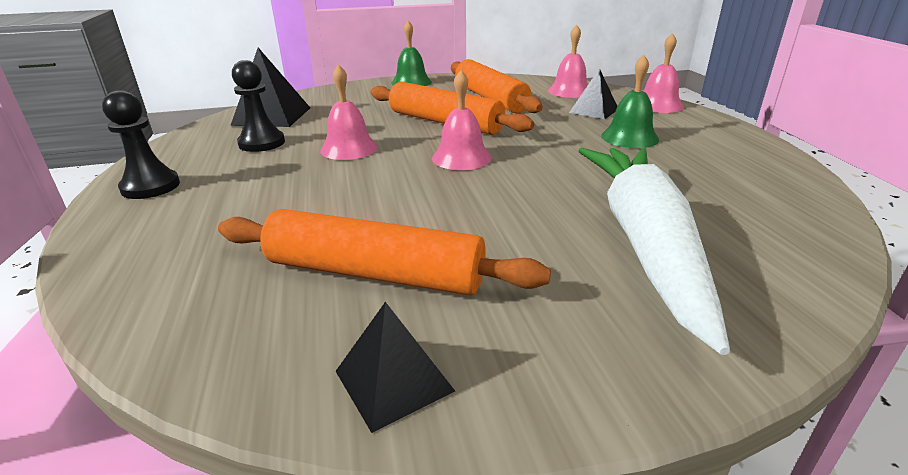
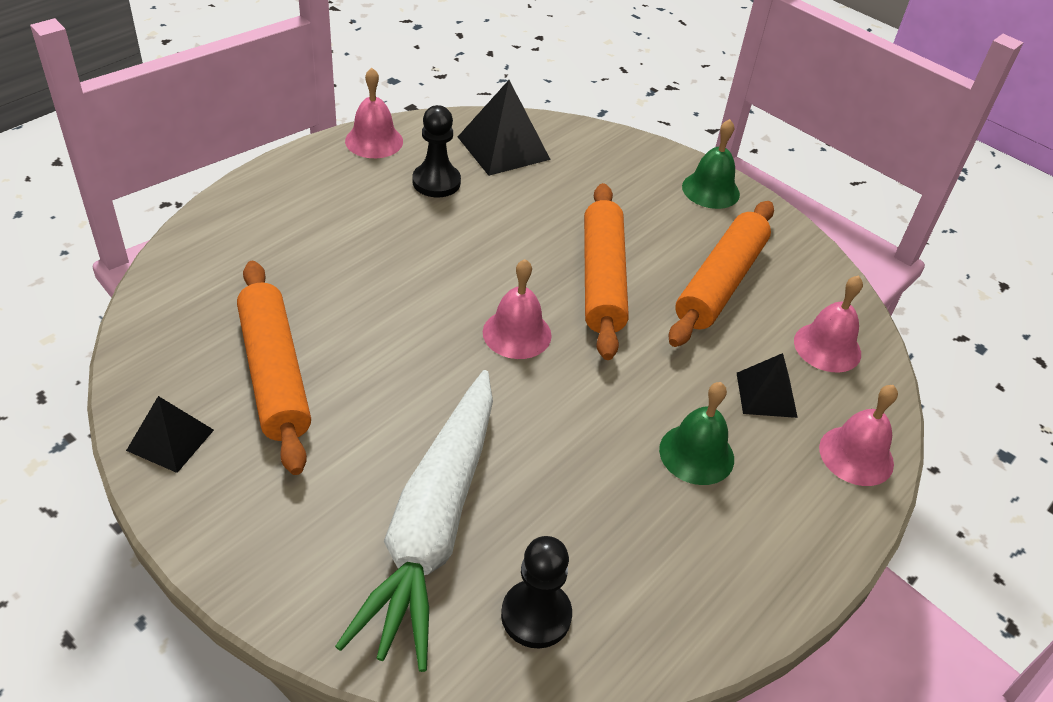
camera: 50 degrees right, 15 degrees up
(150, 187) = (309, 176): black pawn -> black pawn (536, 615)
(349, 148) = (472, 244): pink bell -> pink bell (374, 141)
(644, 241) = (433, 525): white carrot -> white carrot turned 135 degrees clockwise

